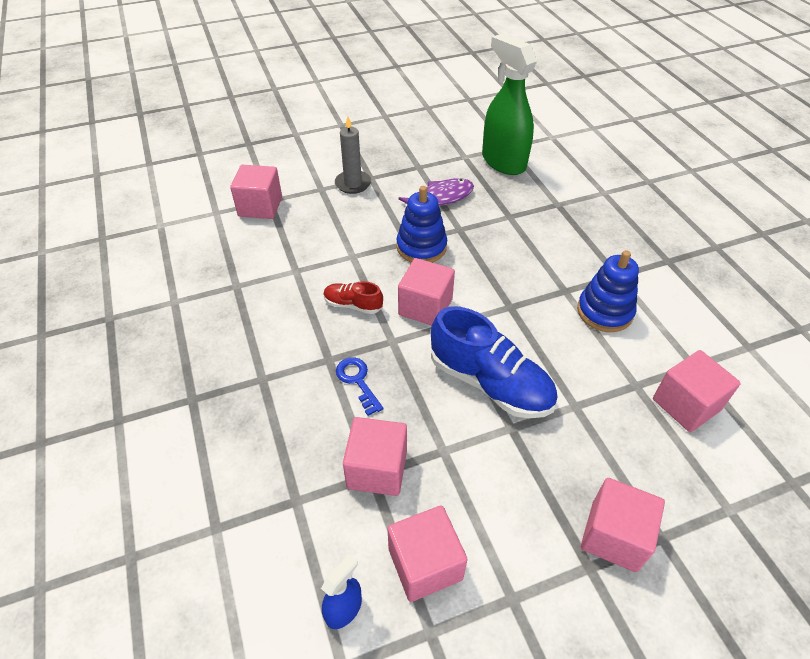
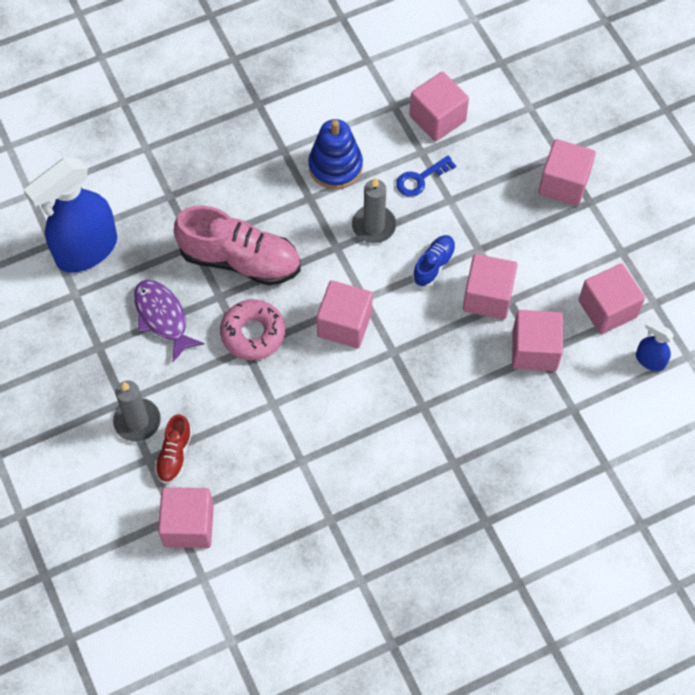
camera: 95 degrees left, 15 degrees up
(353, 305) = (348, 393): red shoe -> red shoe (174, 455)
(357, 381) = (445, 377): blue key -> blue key (420, 179)
(421, 247) = (253, 333): blue stacking toy -> pink donut
(449, 429) = (487, 297): none -> pink cube
(490, 383) = (434, 265): blue shoe -> blue shoe, size x0.50
(495, 242) = (240, 260): none -> pink shoe
(503, 162) = (86, 250): green spray bottle -> blue spray bottle
(536, 336) = (374, 226): none -> grey candle

